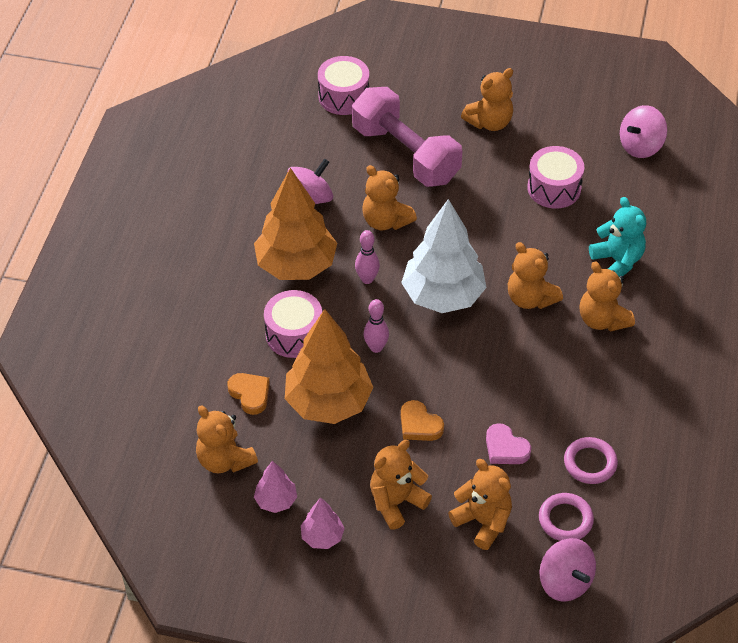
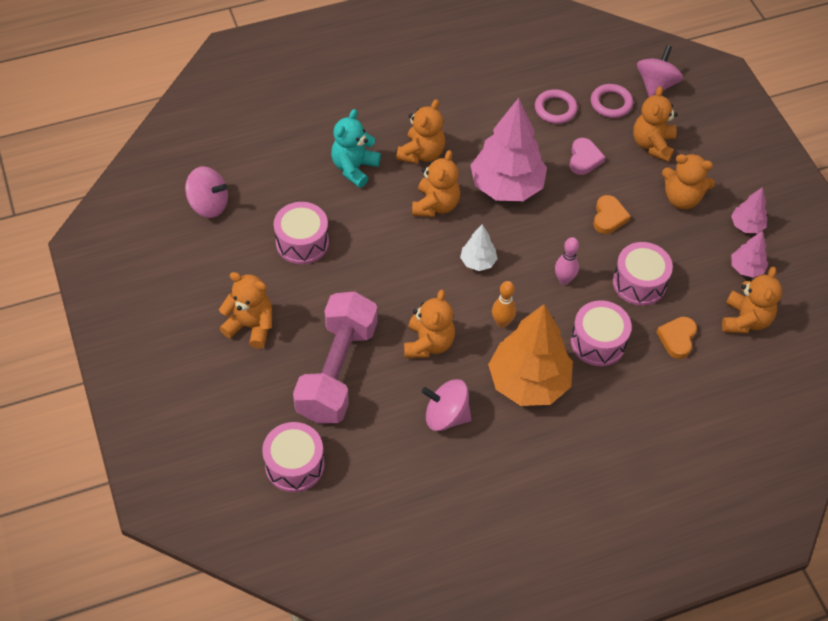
camera: 125 degrees left, 5 degrees up
(328, 402) = (639, 283): orange tree -> pink drum
(367, 279) = (502, 322): pink bowling pin -> orange bowling pin
(443, 296) = (478, 262): white tree -> white tree, size x0.47
(514, 364) = (506, 187): none -> pink tree

